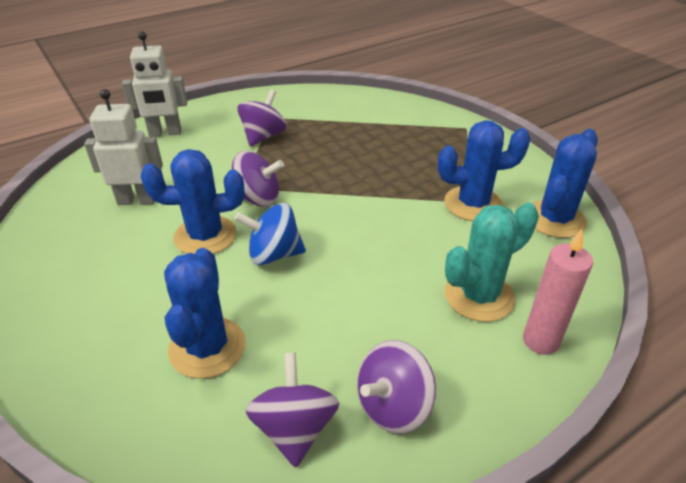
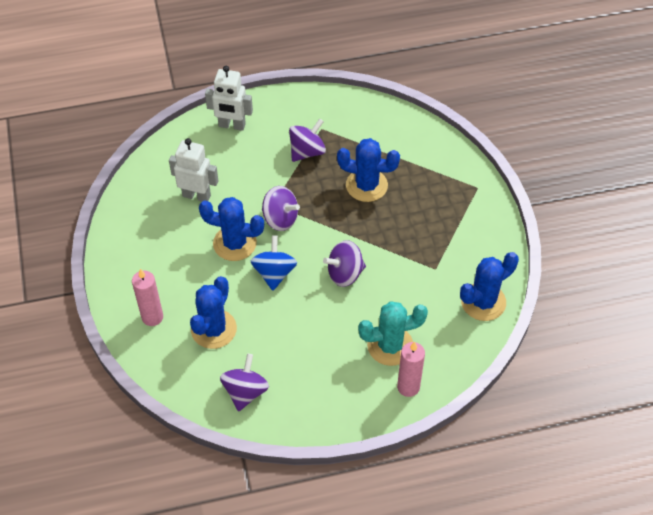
camera: 20 degrees right, 15 degrees up
(97, 358) = (152, 317): none -> pink candle
(274, 254) = (274, 273): blue spinning top -> blue spinning top turned 75 degrees clockwise
(393, 406) = (302, 397): purple spinning top -> purple spinning top (345, 273)
(473, 204) = (432, 270): blue cactus -> blue cactus (366, 185)

